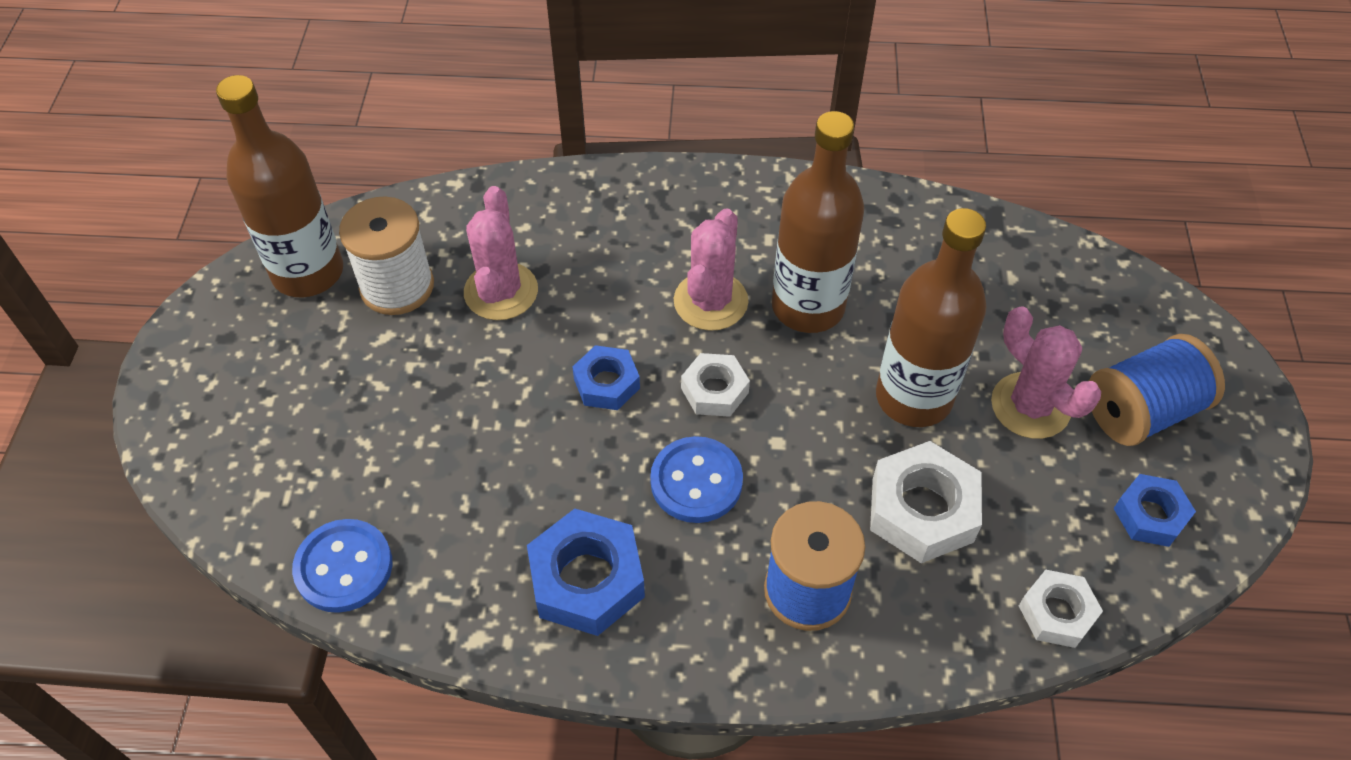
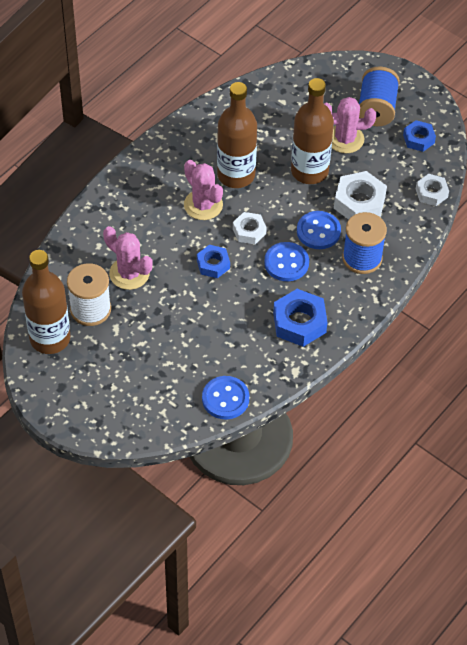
camera: 55 degrees left, 0 degrees up
(803, 487) = (318, 231): none -> blue button

